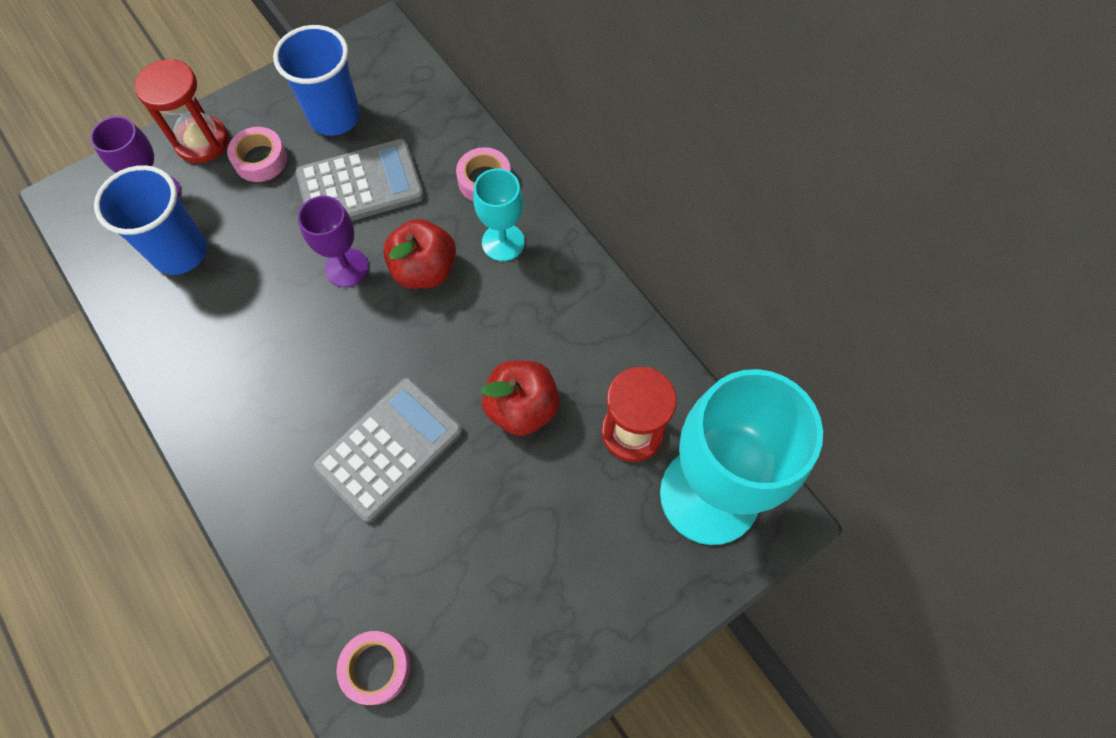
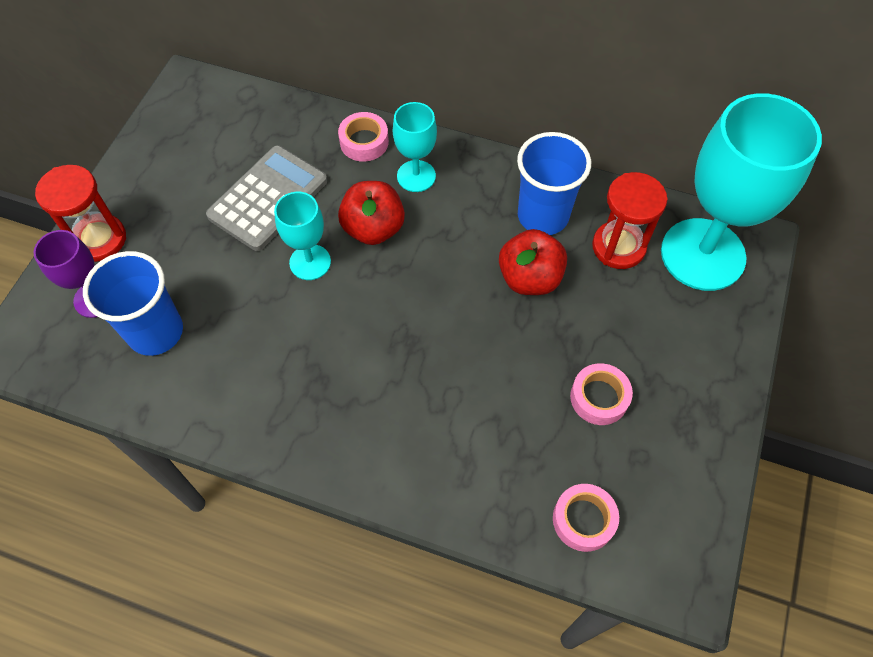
camera: 35 degrees left, 5 degrees down
(260, 159) = (165, 225): pink tape -> pink tape (599, 397)
(334, 117) = (201, 161): blue cup -> blue cup (543, 216)
(346, 268) = (310, 262): purple goblet -> turquoise goblet
(388, 448) = (457, 367): grey calculator -> none

